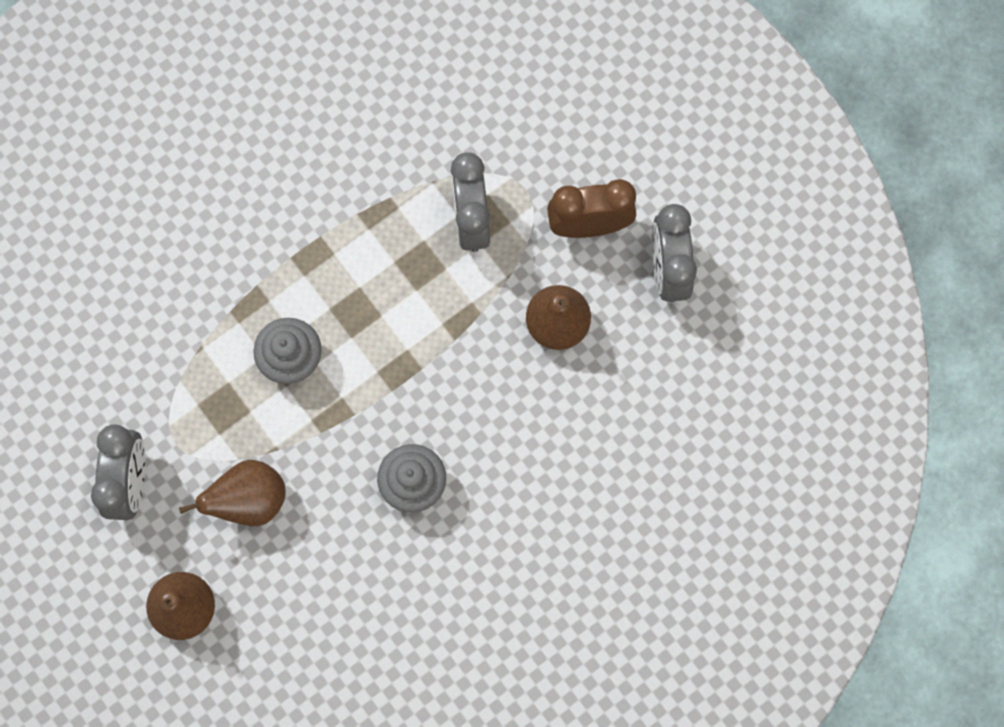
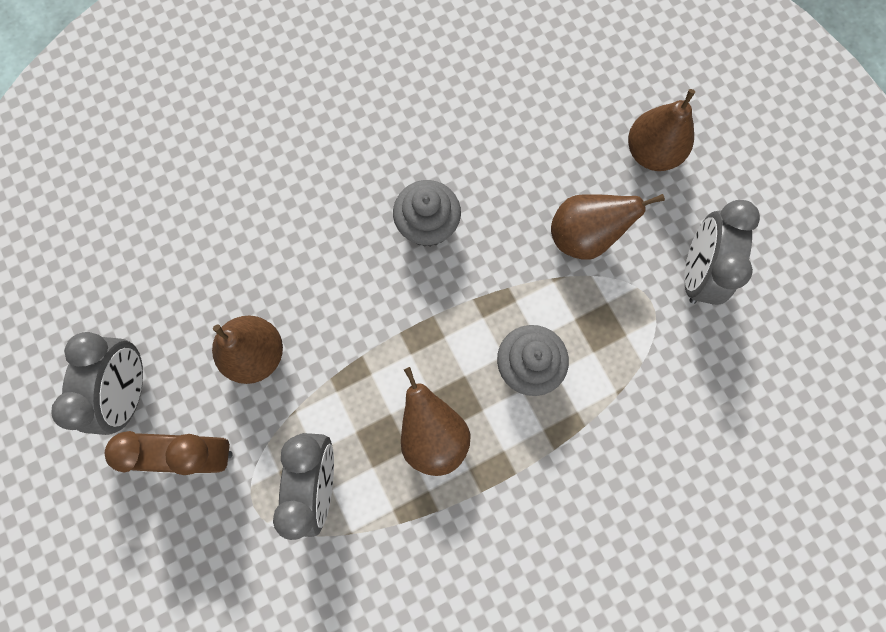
camera: 170 degrees left, 0 degrees up
(373, 279) = (433, 434): none -> brown pear

